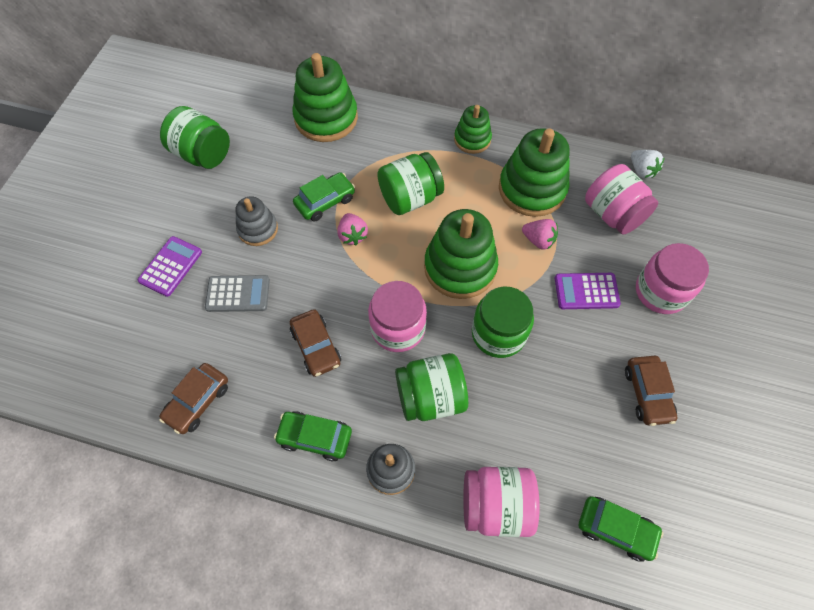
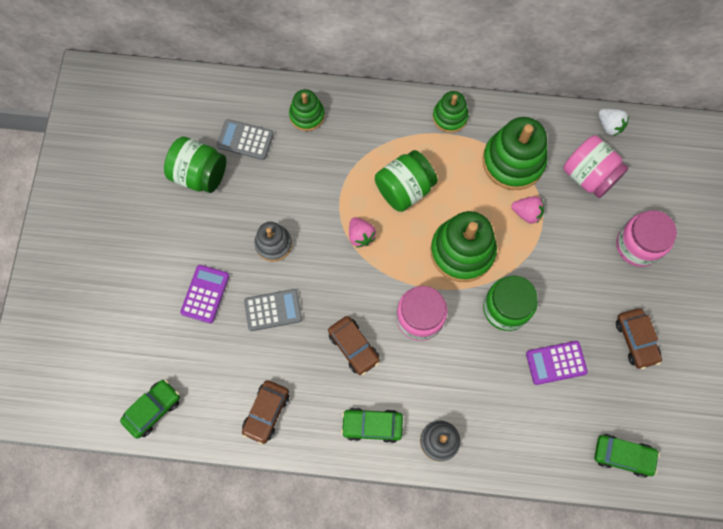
camera: 10 degrees left, 10 degrees up
(258, 130) = (245, 140): none -> grey calculator
(325, 201) = (327, 205): green car -> green car (153, 409)
(326, 118) = (307, 115): green stacking toy -> green stacking toy, size x0.57
(430, 397) = (459, 374): green jar -> none
(496, 505) = (528, 454): pink jar -> none
(586, 291) = (575, 256): purple calculator -> purple calculator (556, 363)

